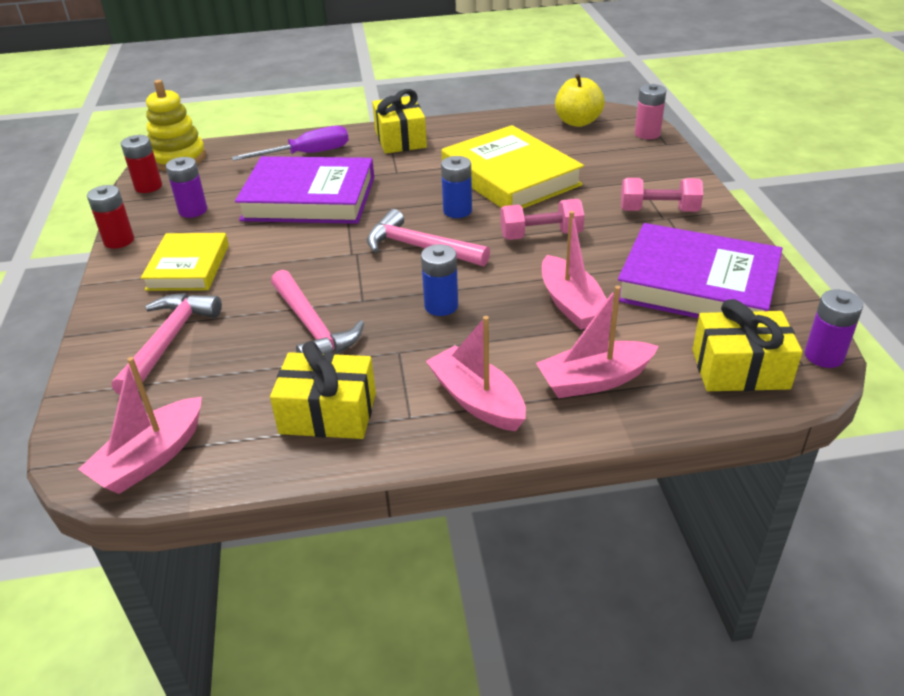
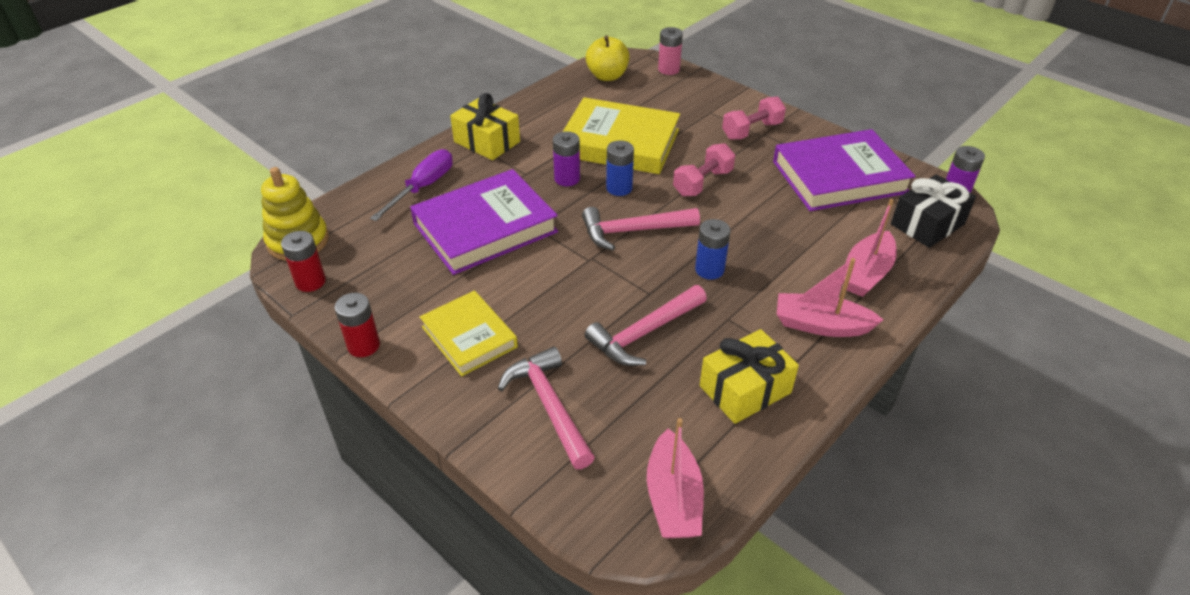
camera: 40 degrees left, 5 degrees up
(193, 210) = (393, 285): purple battery -> purple battery (567, 179)
(313, 327) = (644, 333): pink hammer -> pink hammer turned 120 degrees clockwise
(571, 304) = (787, 227): pink boat -> none
(740, 369) = (927, 224): yellow gift -> black gift

